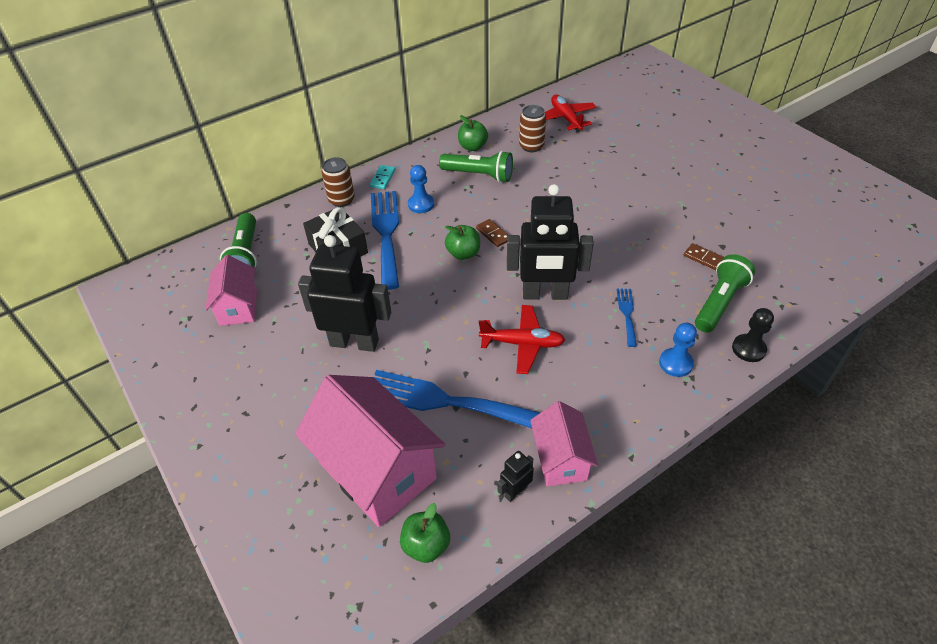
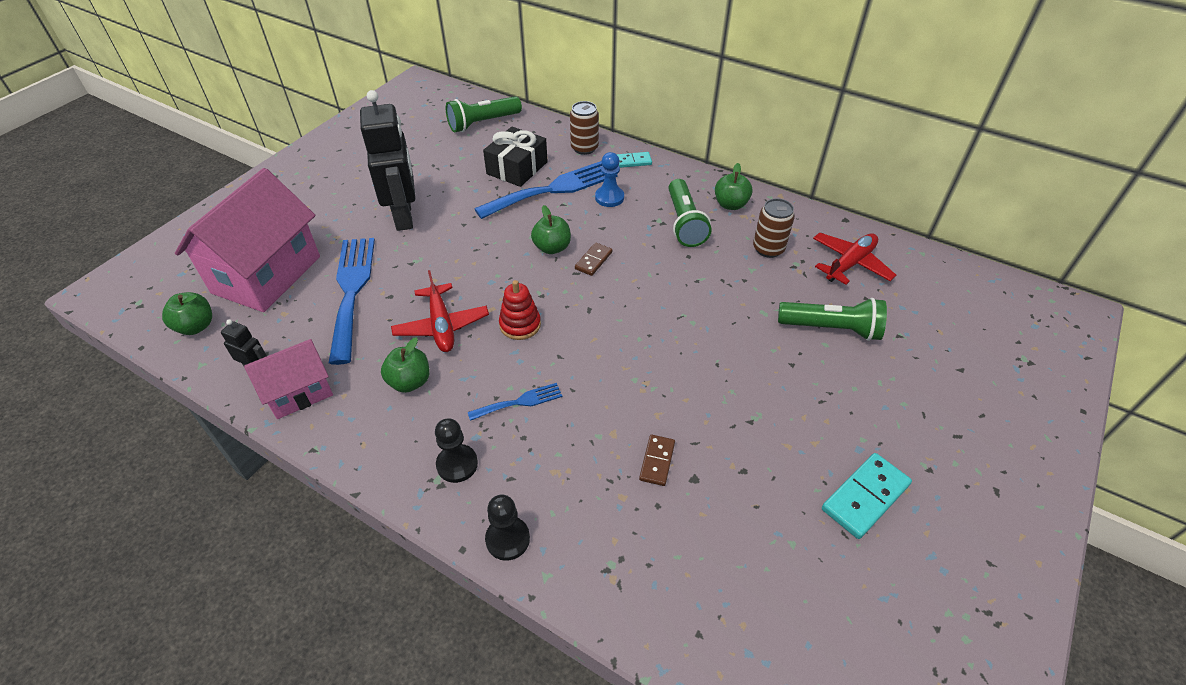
camera: 65 degrees right, 0 degrees up
(238, 307) = (421, 142): pink house -> none
(545, 294) = (520, 324): black robot -> red stacking toy
(579, 377) = (410, 382): none -> green apple
(675, 363) = (457, 464): blue pawn -> black pawn
(719, 302) = (579, 492): green flashlight -> green flashlight (831, 328)
(754, 183) = (865, 497): none -> turquoise domino

